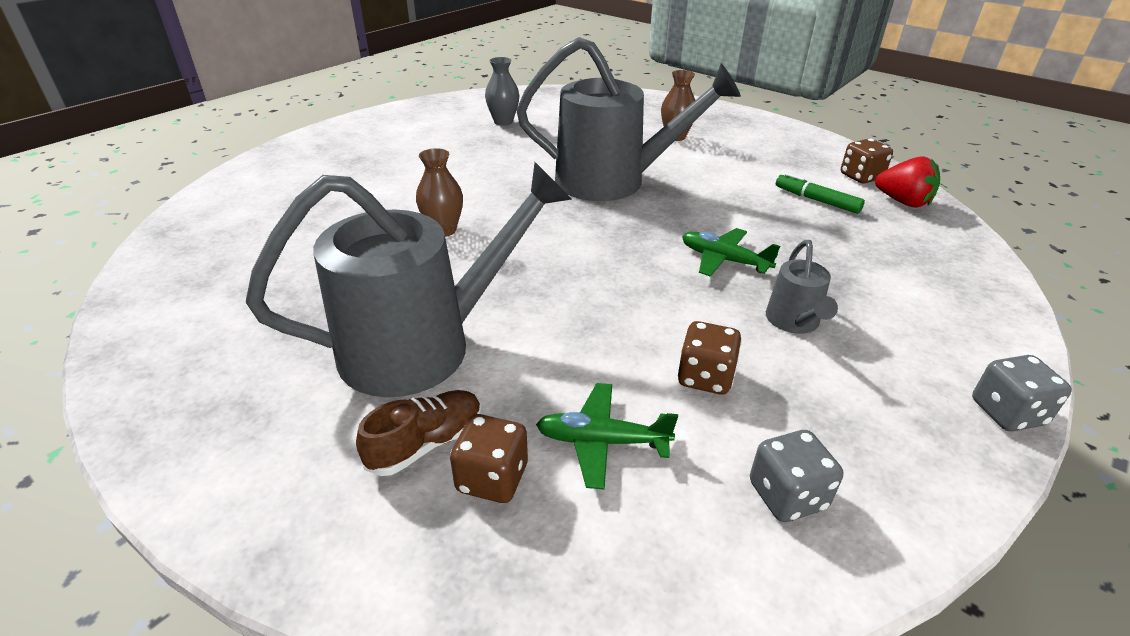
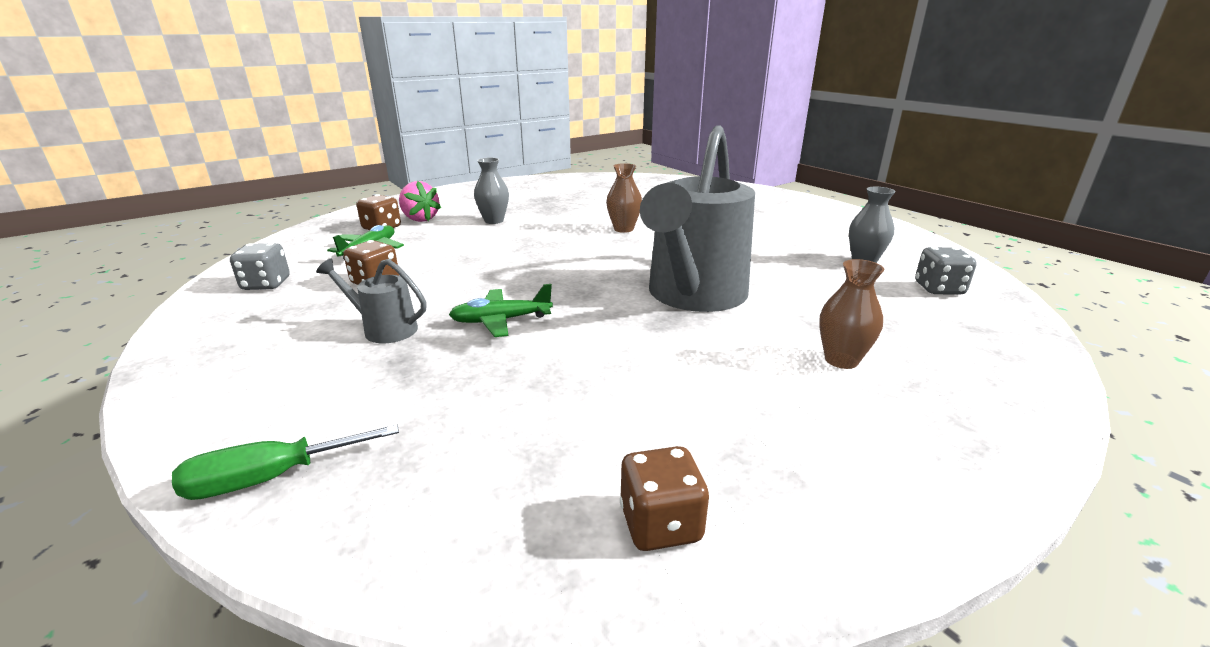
camera: 105 degrees right, 10 degrees down
(424, 345) = (494, 221): grey watering can -> grey vase
(426, 443) = (420, 219): brown shoe -> pink strawberry
(724, 260) = (501, 320): green plane -> green plane turned 150 degrees counterclockwise
(816, 200) = (592, 427): green marker -> none
(903, 202) = (540, 536): red strawberry -> none
(982, 294) = (270, 478): none -> green screwdriver
(1007, 413) = (164, 391): grey dice -> grey dice (938, 289)

